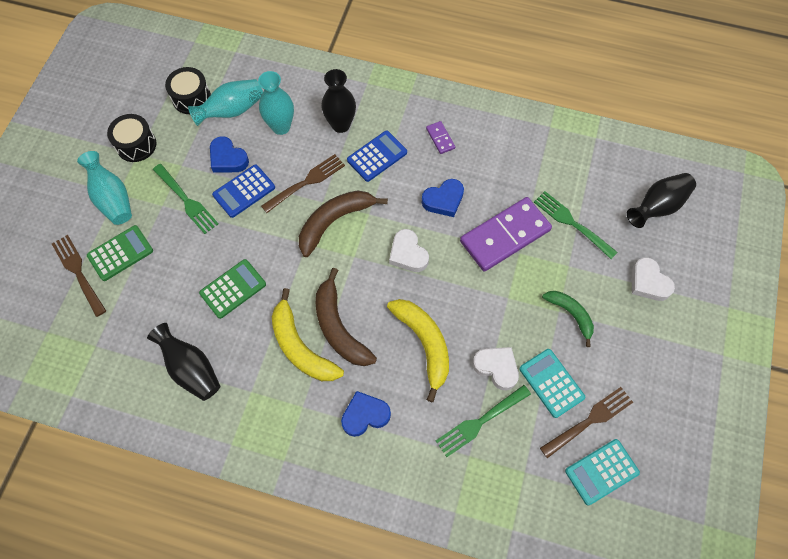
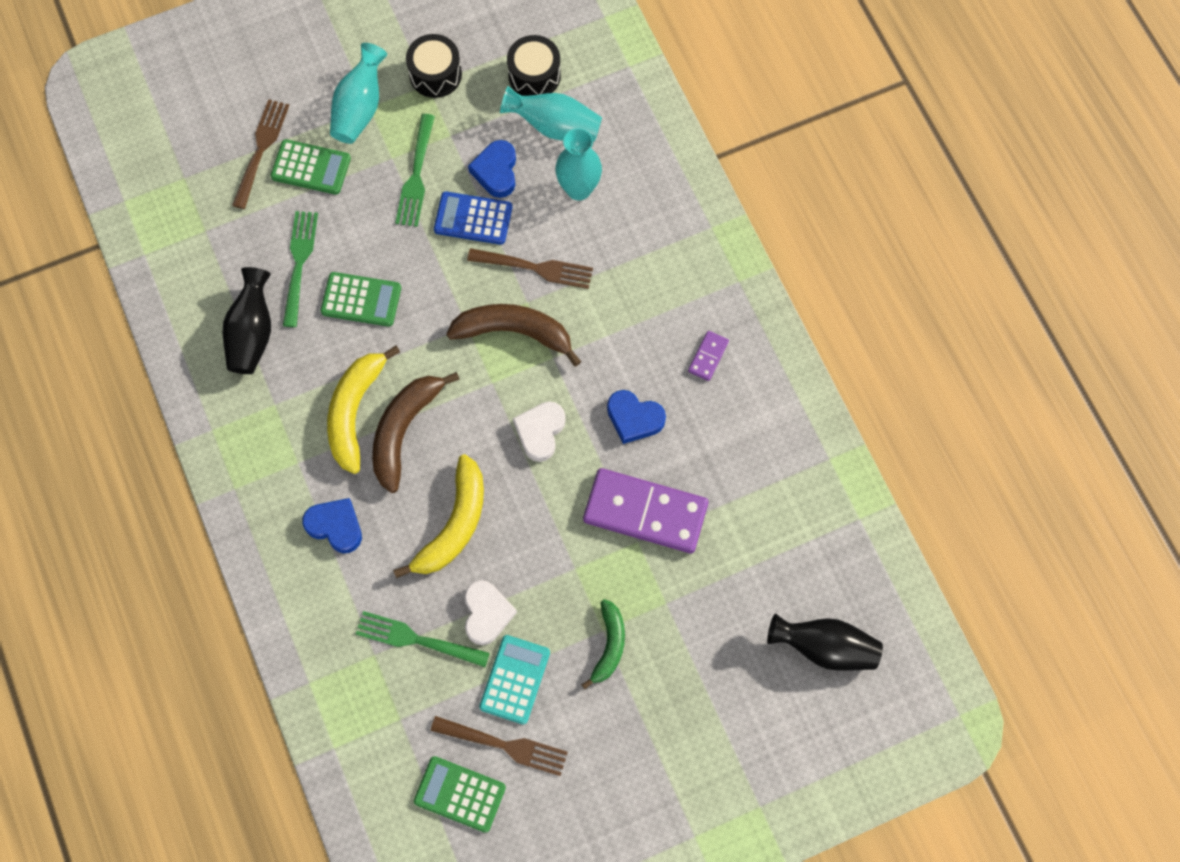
camera: 50 degrees right, 5 degrees up
(340, 125) = (634, 244): black vase -> none
(377, 156) = (628, 311): blue calculator -> none
(572, 223) = (722, 571): green fork -> green fork (299, 264)
(601, 472) = (460, 794): turquoise calculator -> green calculator
(648, 282) = (717, 700): white heart -> none

